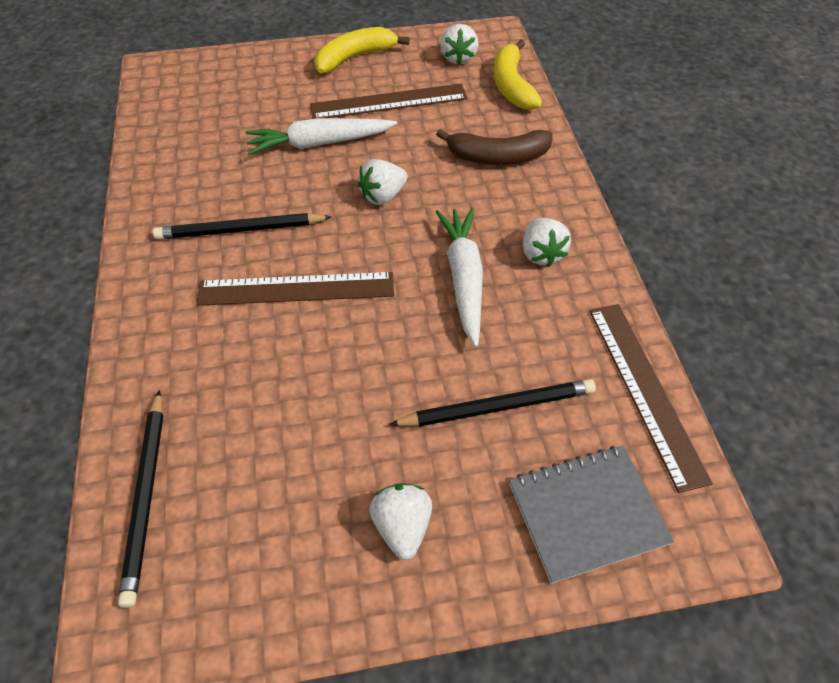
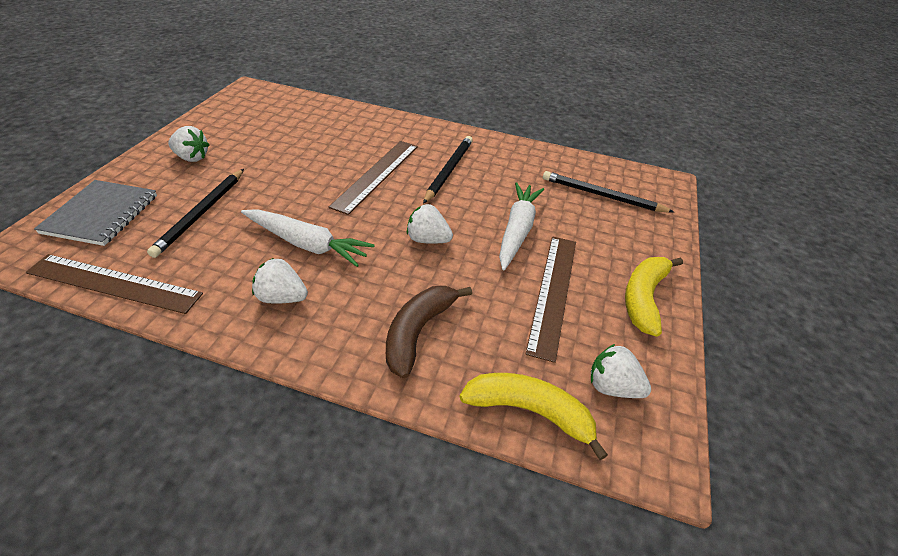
camera: 115 degrees right, 10 degrees down
(146, 496) = (302, 106): black pencil -> black pencil (602, 196)
(355, 58) = (644, 298): yellow banana -> yellow banana turned 150 degrees counterclockwise
(383, 196) = (428, 240): white strawberry -> white strawberry turned 60 degrees counterclockwise

